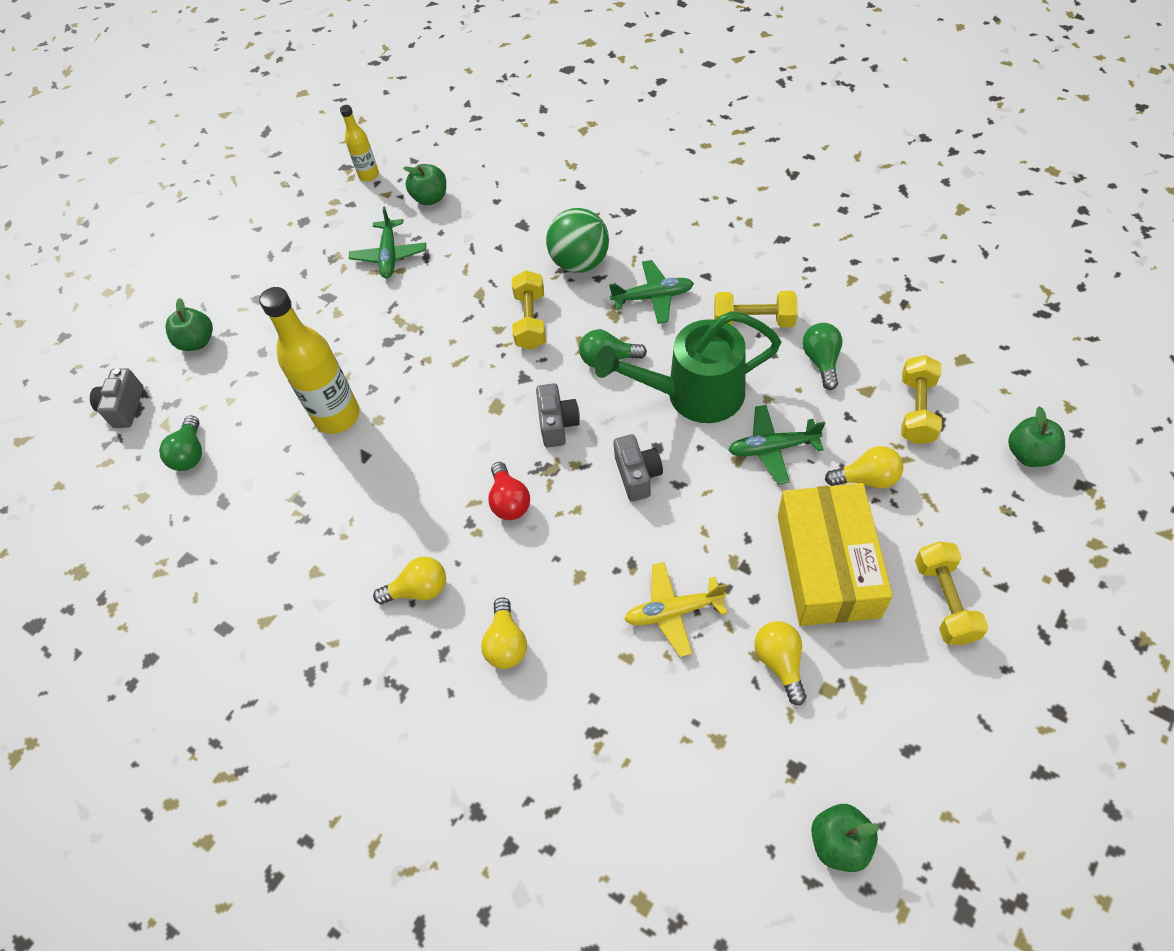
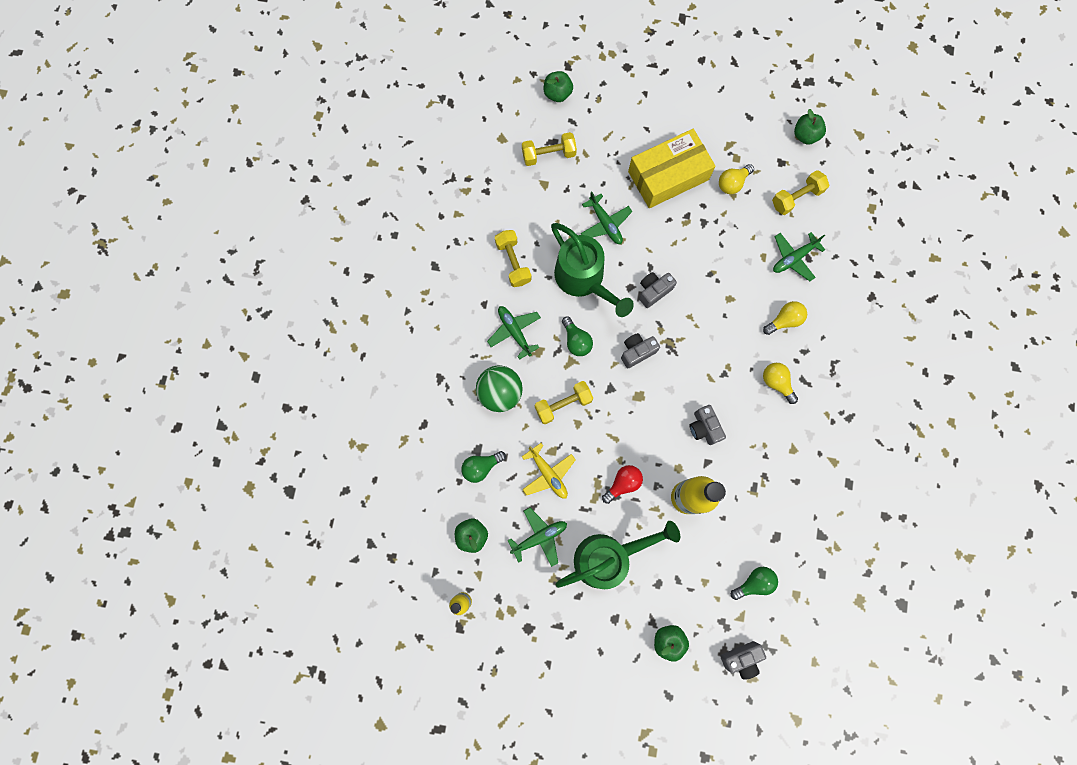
camera: 120 degrees left, 20 degrees up
(324, 313) = (609, 557): none -> green watering can
(411, 468) = (704, 427): none -> grey camera
(509, 501) = (700, 357): red light bulb -> red light bulb (623, 483)
(603, 706) = (793, 258): none -> green plane
(673, 611) = (728, 242): yellow plane -> yellow plane (548, 474)
(821, 361) = (531, 214): green light bulb -> green light bulb (481, 467)
(867, 479) = (606, 169): yellow light bulb -> none
(945, 601) = (665, 117): yellow dumbbell -> yellow dumbbell (796, 197)

